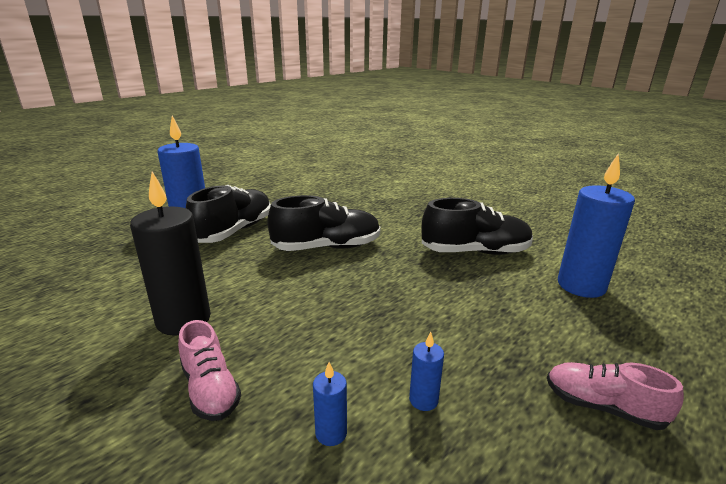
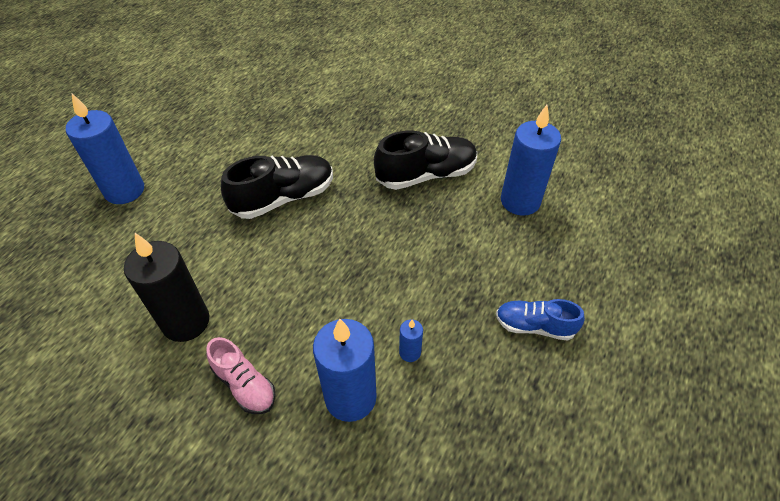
camera: 15 degrees left, 25 degrees up
(234, 231) = (178, 193): black shoe -> none
(331, 433) = (350, 397): blue candle -> blue candle, size x2.24
(603, 407) = (534, 326): pink shoe -> blue shoe

